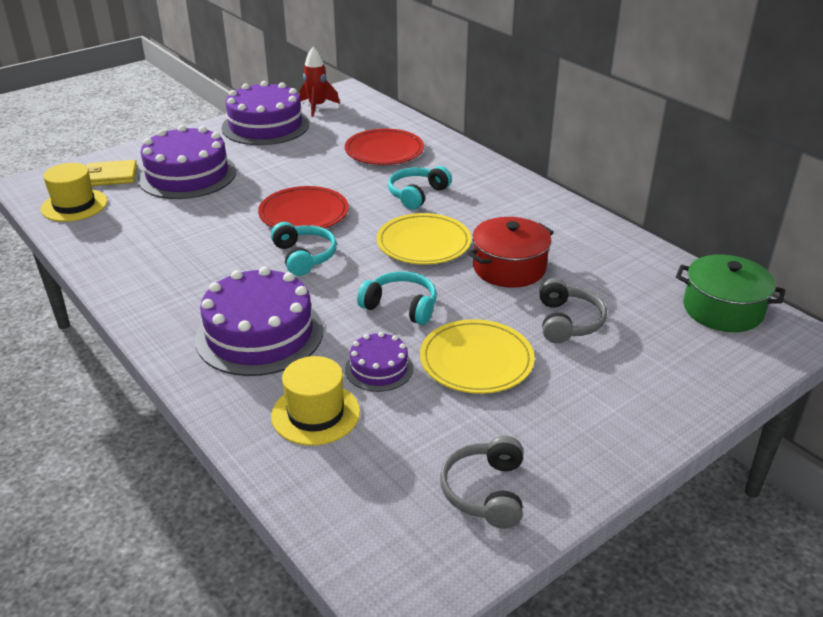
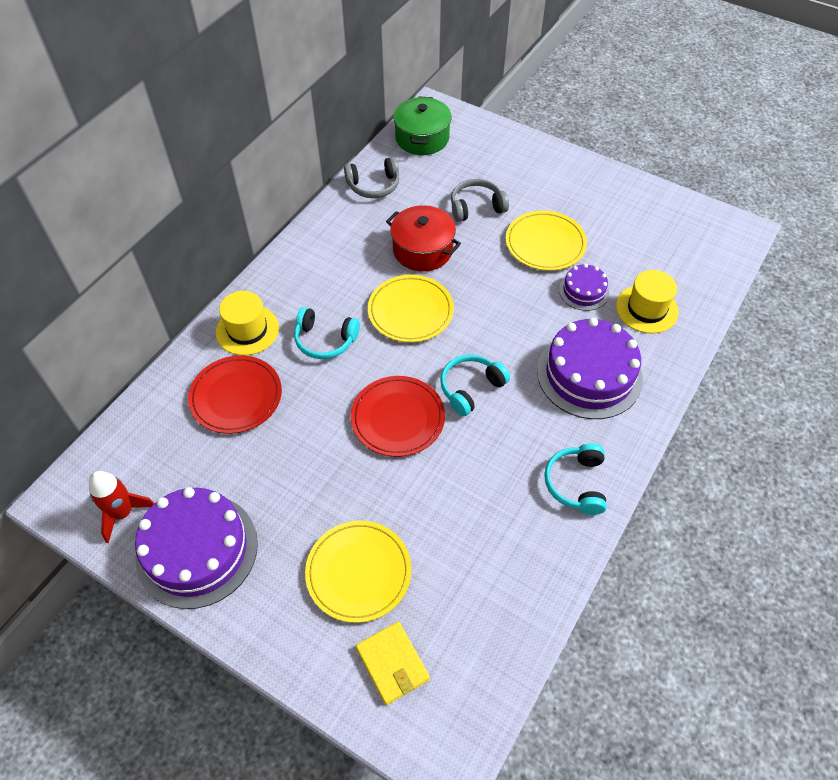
camera: 110 degrees left, 20 degrees up
(74, 205) = (475, 659): yellow hat -> yellow hat (247, 330)
(187, 175) = (358, 572): purple cake -> yellow plate
(401, 306) = (507, 300): turquoise headphones -> turquoise headphones (576, 483)
(485, 491) = (653, 215): grey headphones -> grey headphones (374, 185)

